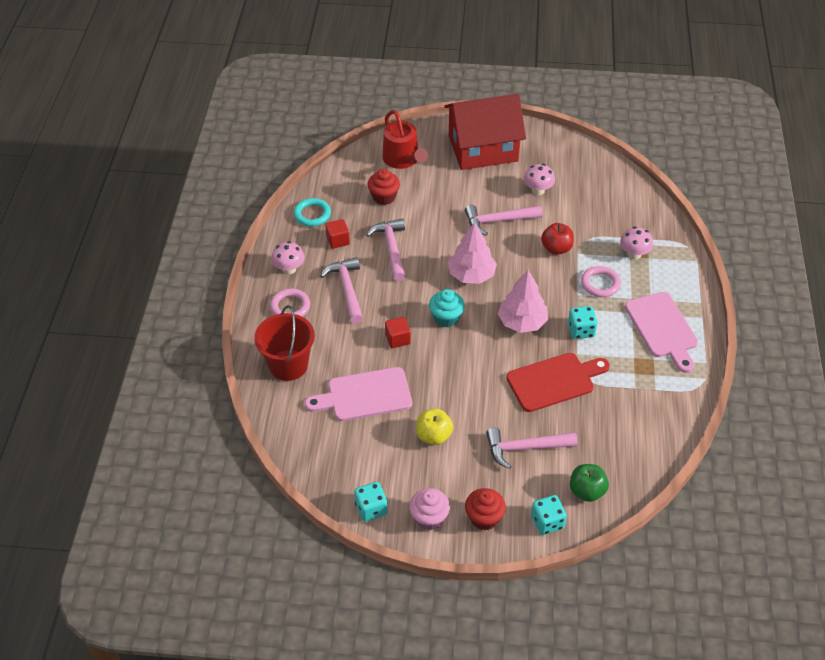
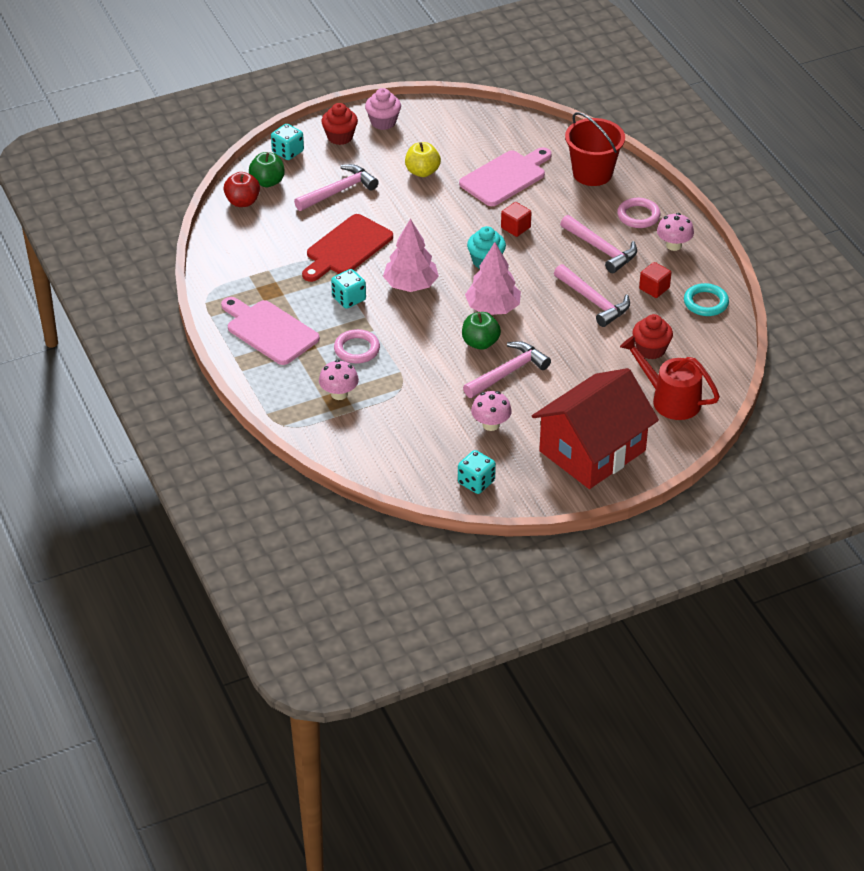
camera: 150 degrees right, 5 degrees down
(371, 509) = (433, 111): turquoise dice -> turquoise dice (476, 482)
(502, 251) = (480, 343): none -> green apple
(556, 248) = (425, 367): red apple -> red apple (242, 202)

